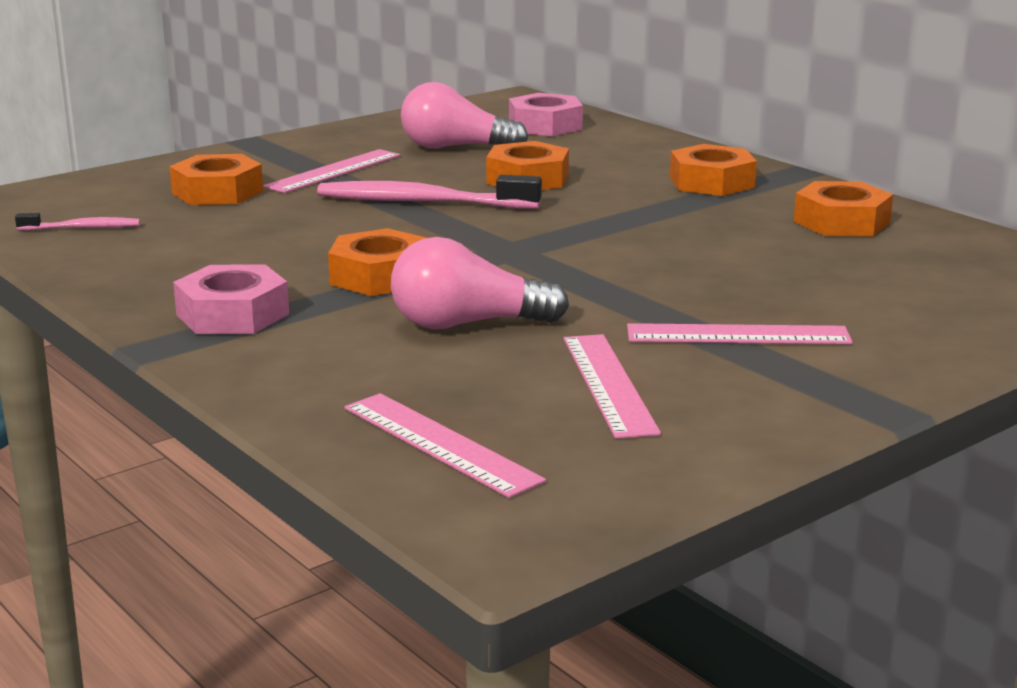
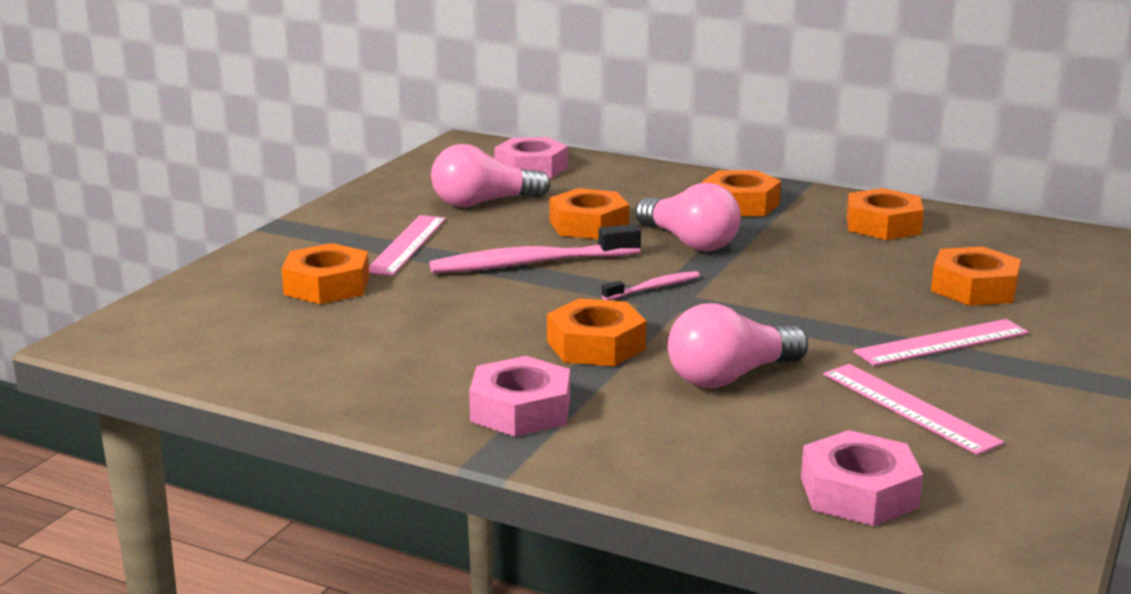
camera: 25 degrees left, 0 degrees up
(82, 228) = (247, 348): pink toothbrush -> pink toothbrush (654, 288)
(440, 444) = (859, 493): pink ruler -> pink nut
(605, 207) = (689, 242): none -> pink light bulb
(855, 293) = (974, 288): none -> orange nut

